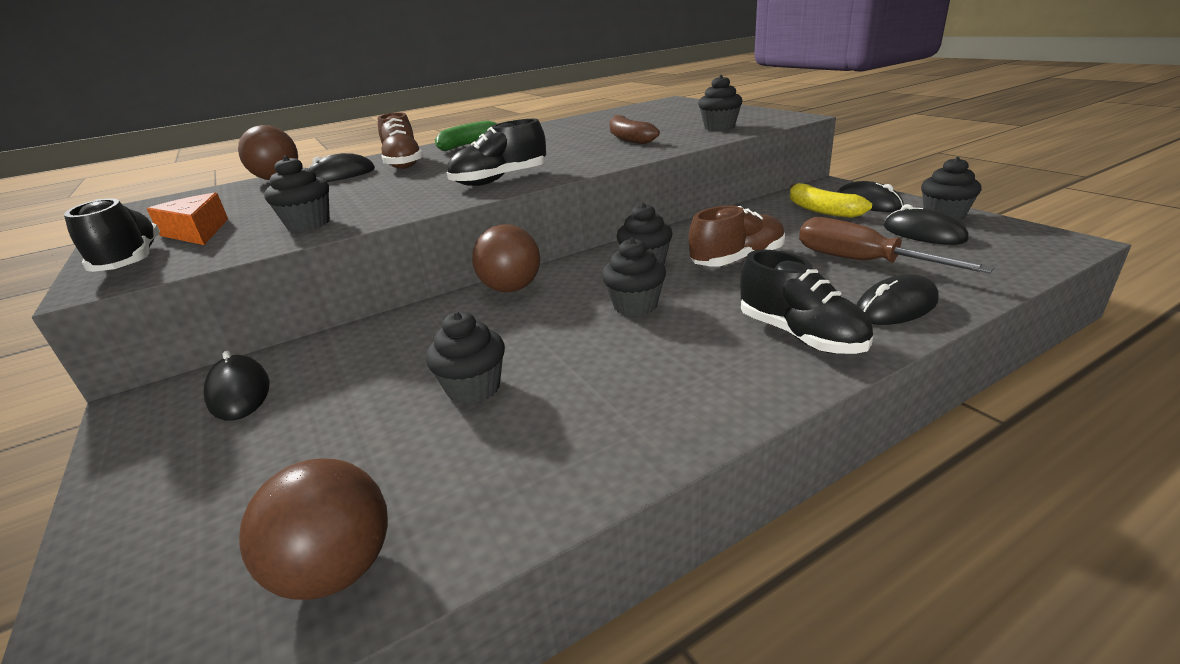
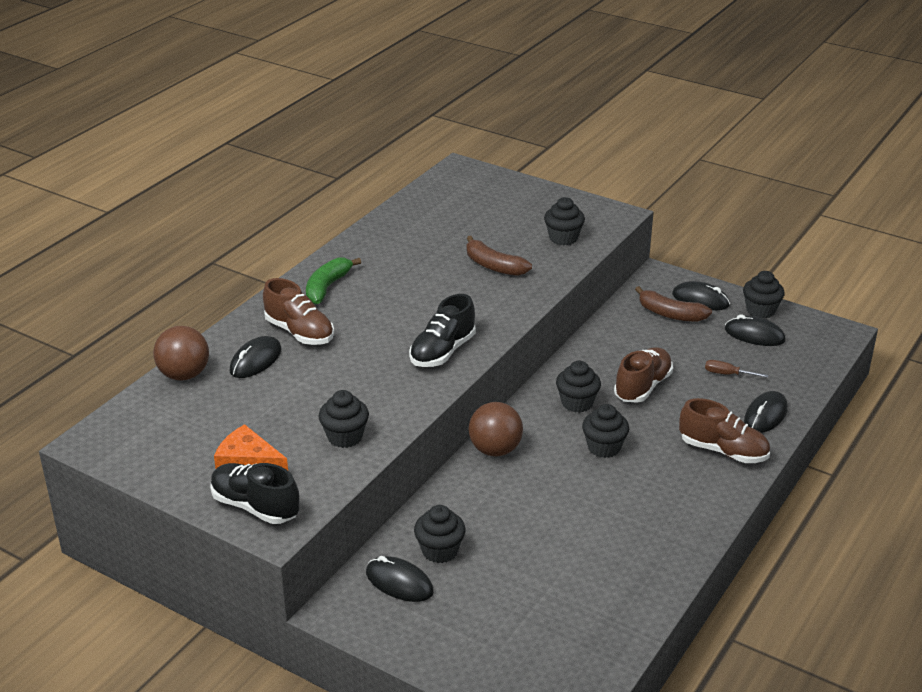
camera: 30 degrees left, 5 degrees up
(337, 570) = (598, 643): brown ball -> none
(473, 388) = (559, 537): black cupcake -> black cupcake (440, 551)
(800, 335) = (723, 451): black shoe -> brown shoe
(821, 210) = (670, 314): yellow banana -> brown banana
(862, 262) = (727, 374): brown screwdriver -> brown screwdriver, size x0.48

